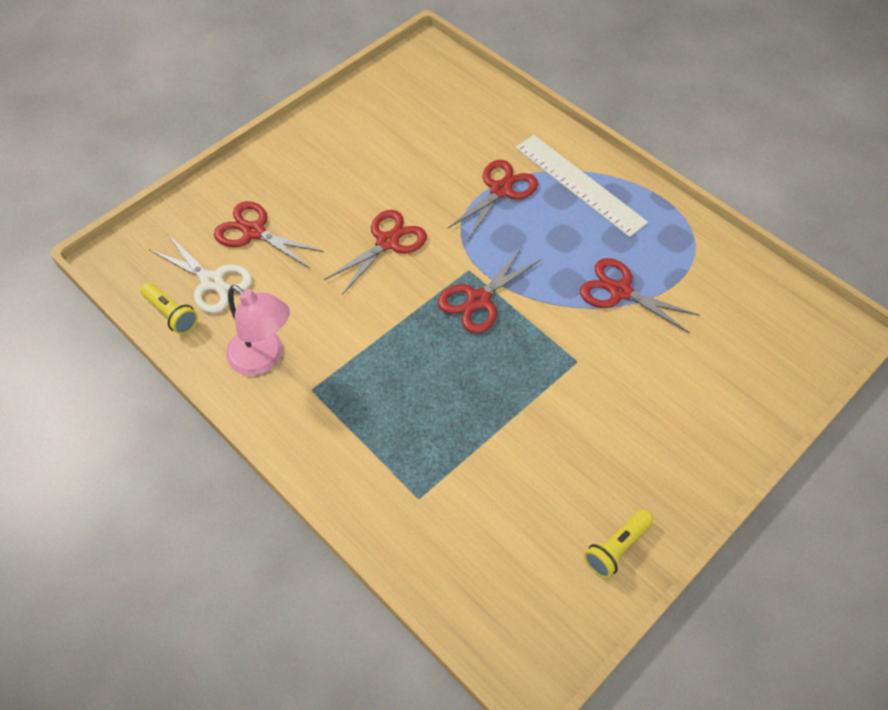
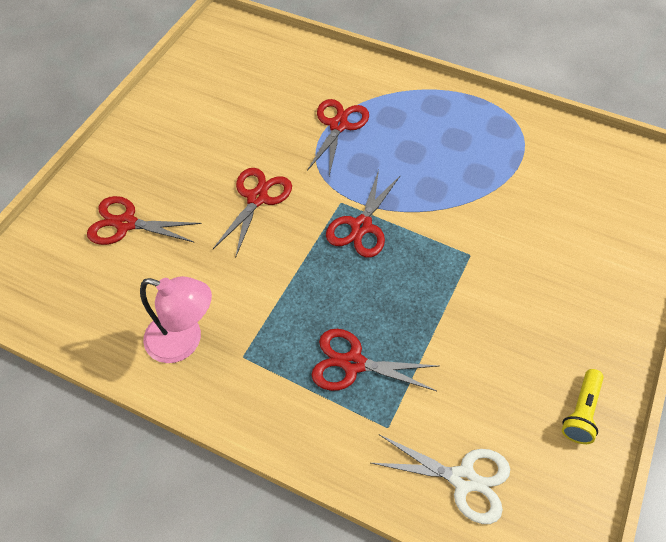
camera: 20 degrees left, 0 degrees up
(171, 314) = (73, 326): yellow flashlight -> none
(212, 281) = (103, 282): white scissors -> white scissors (463, 479)
(579, 184) = (403, 103): white ruler -> none
(620, 291) = (478, 184): red scissors -> red scissors (353, 363)

